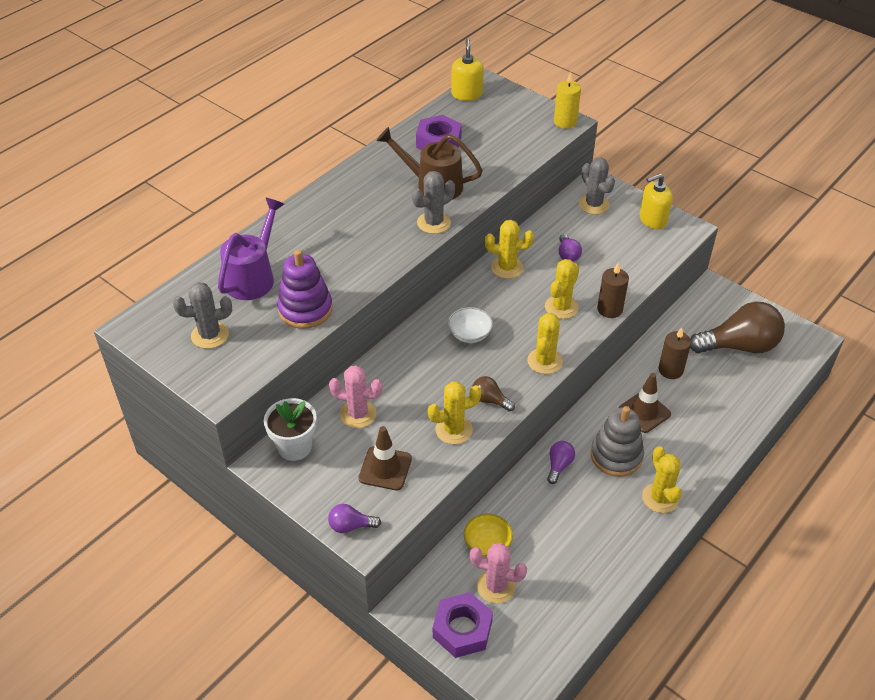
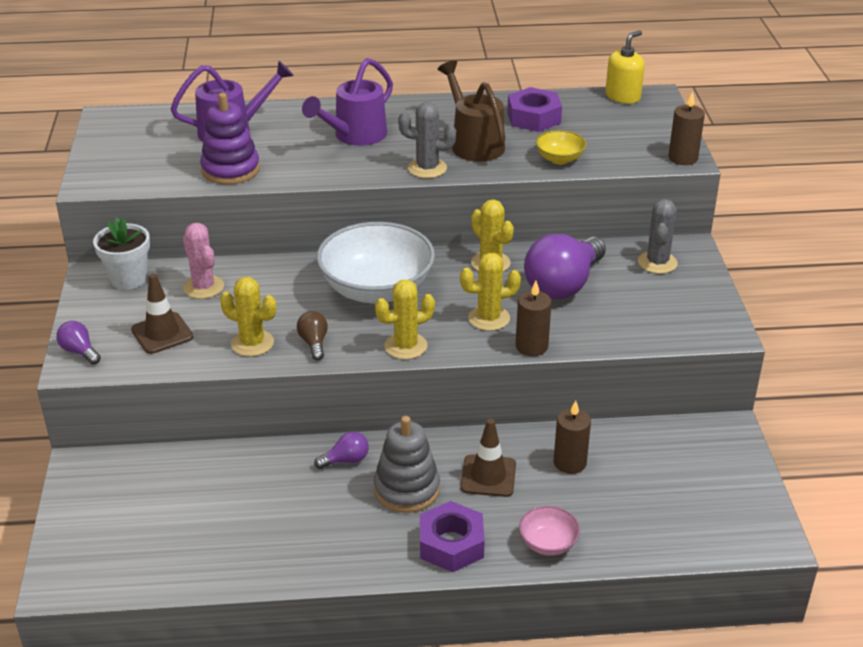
camera: 45 degrees right, 10 degrees down
(210, 335) = (143, 148): grey cactus -> none
(347, 227) = (355, 136): none -> purple watering can
(462, 629) = (90, 510): purple nut -> purple nut (451, 544)
(470, 334) = (376, 289): white bowl -> white bowl, size x2.20
(487, 544) = (201, 470): yellow bowl -> yellow bowl (559, 159)
(496, 586) = (159, 502): pink cactus -> none
(565, 122) = (683, 158): yellow candle -> brown candle
(567, 255) = (563, 285): purple light bulb -> purple light bulb, size x2.21
(652, 220) = (699, 306): yellow soap dispenser -> none
(660, 498) = (392, 548): yellow cactus -> none
(725, 427) = (548, 543): none -> pink bowl
(739, 346) = (677, 491): brown light bulb -> none

